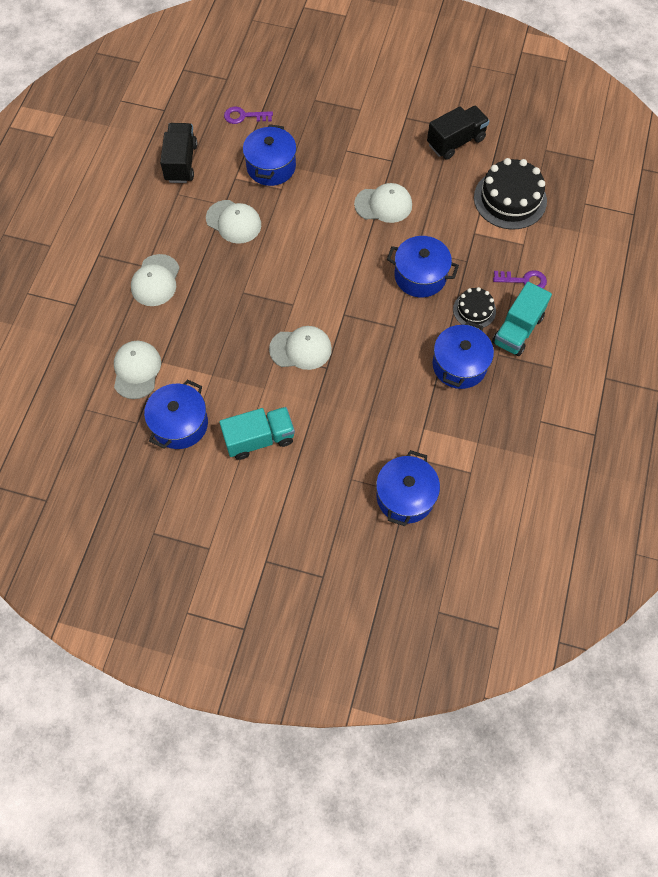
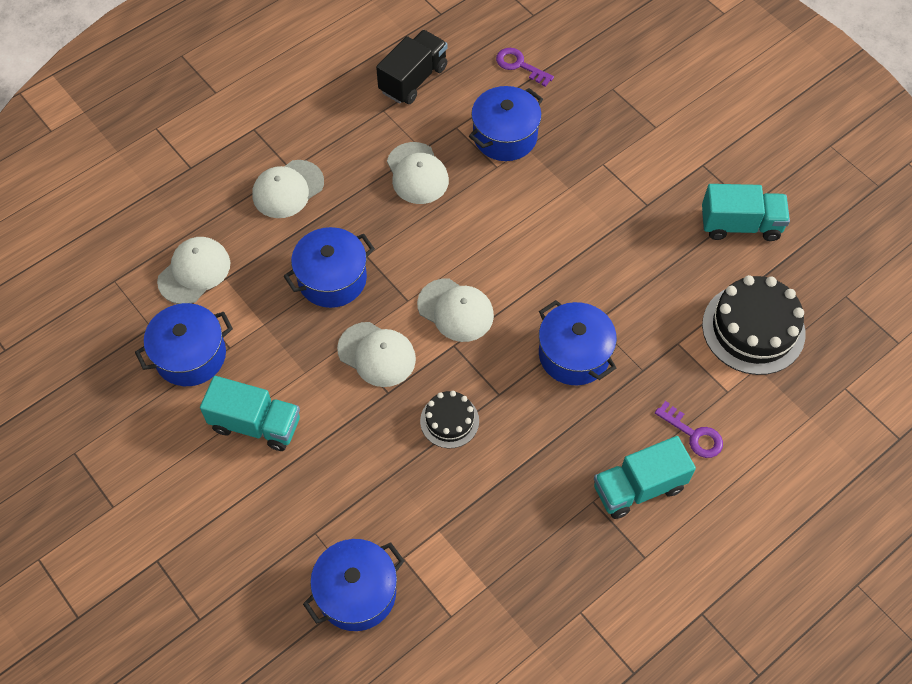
camera: 35 degrees right, 5 degrees down
(383, 204) = (597, 249): white cap -> white cap (455, 310)
(455, 142) = (740, 225): black truck -> turquoise truck
(459, 365) = (537, 484): blue pot -> blue pot (332, 279)
(474, 310) = (605, 432): black cake -> black cake (449, 421)

